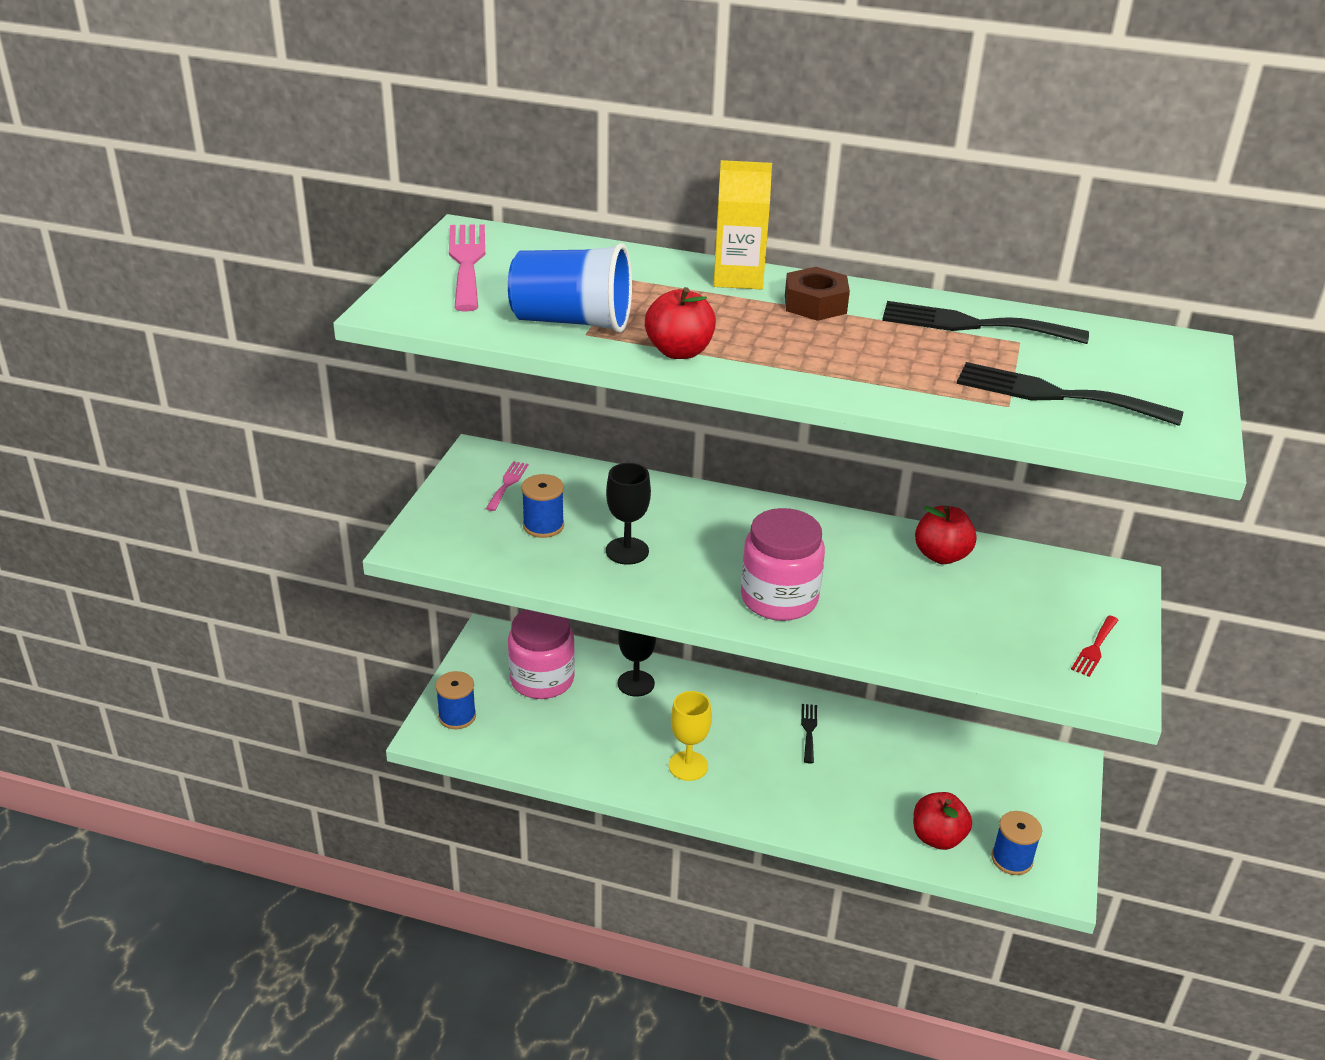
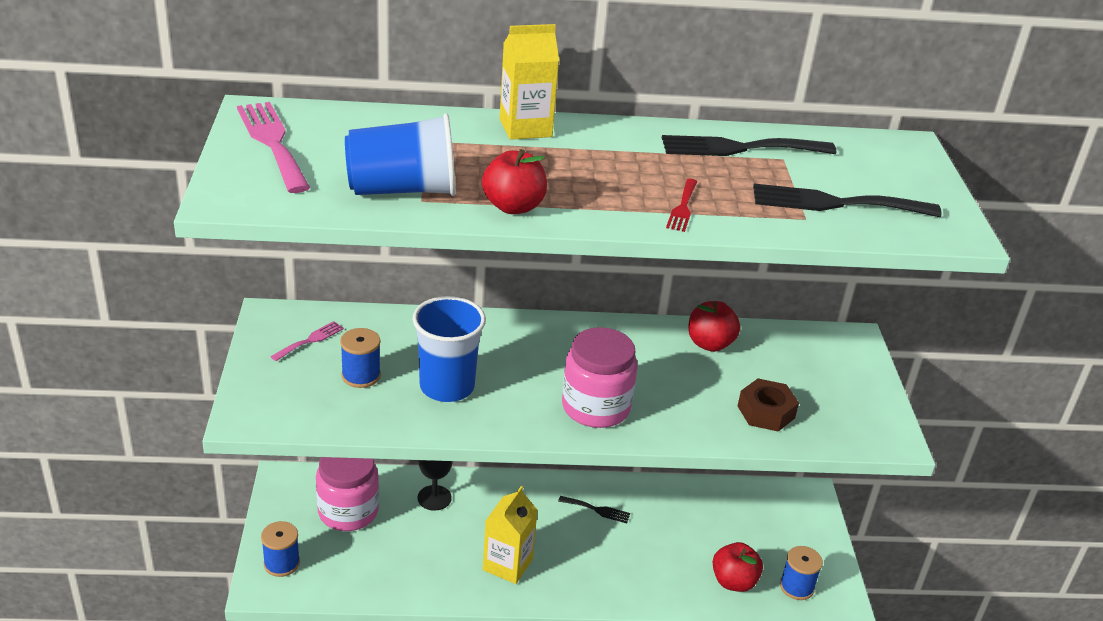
camera: 20 degrees left, 0 degrees up
(507, 484) = (310, 340): pink fork -> pink fork turned 45 degrees clockwise
(627, 551) = (447, 386): black goblet -> blue cup
(688, 766) = (507, 564): yellow goblet -> yellow carton
(809, 730) = (597, 510): black fork -> black fork turned 120 degrees clockwise
(815, 304) = (603, 145): brown nut -> brown nut (766, 412)
(1094, 648) = (859, 403): red fork -> red fork (682, 208)

